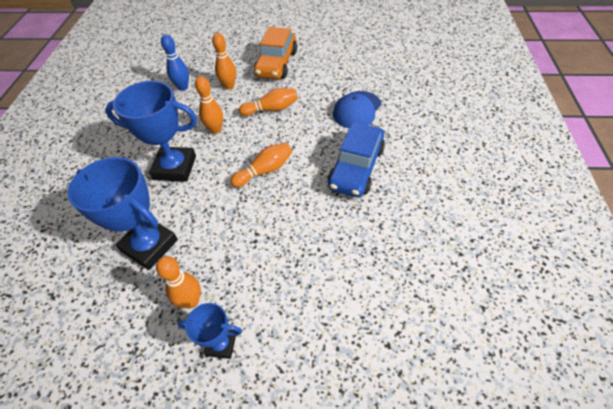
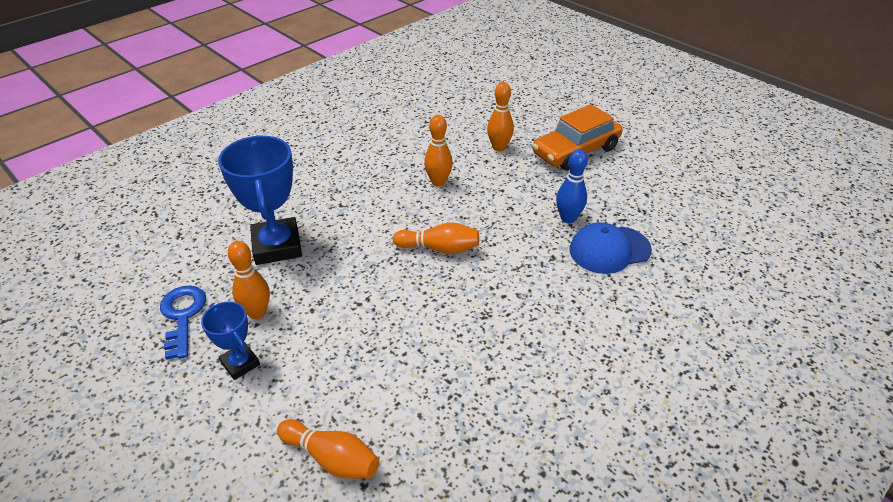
camera: 40 degrees right, 10 degrees down
(133, 350) = (182, 316): none -> blue key
(175, 168) = (366, 194): blue trophy -> none
(183, 87) = (454, 125): blue bowling pin -> blue bowling pin (568, 218)
(271, 109) = (515, 194): orange bowling pin -> orange bowling pin (332, 458)
(356, 167) = (534, 306): blue car -> none

